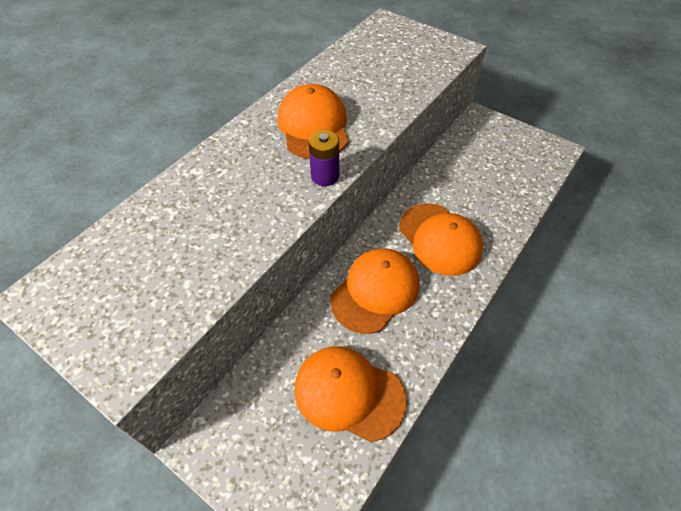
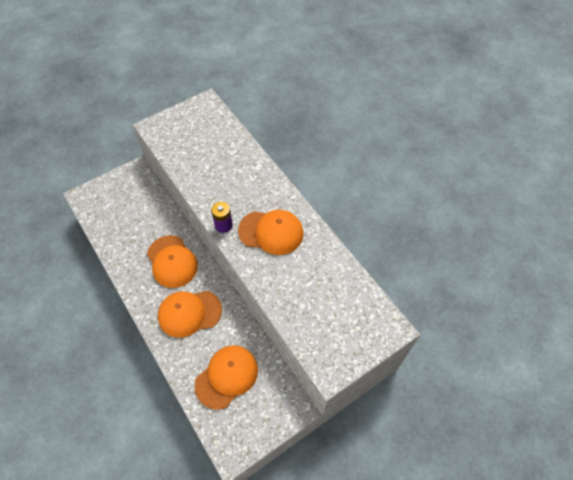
camera: 110 degrees right, 5 degrees up
(349, 393) = (124, 230): orange cap -> orange cap (227, 376)

